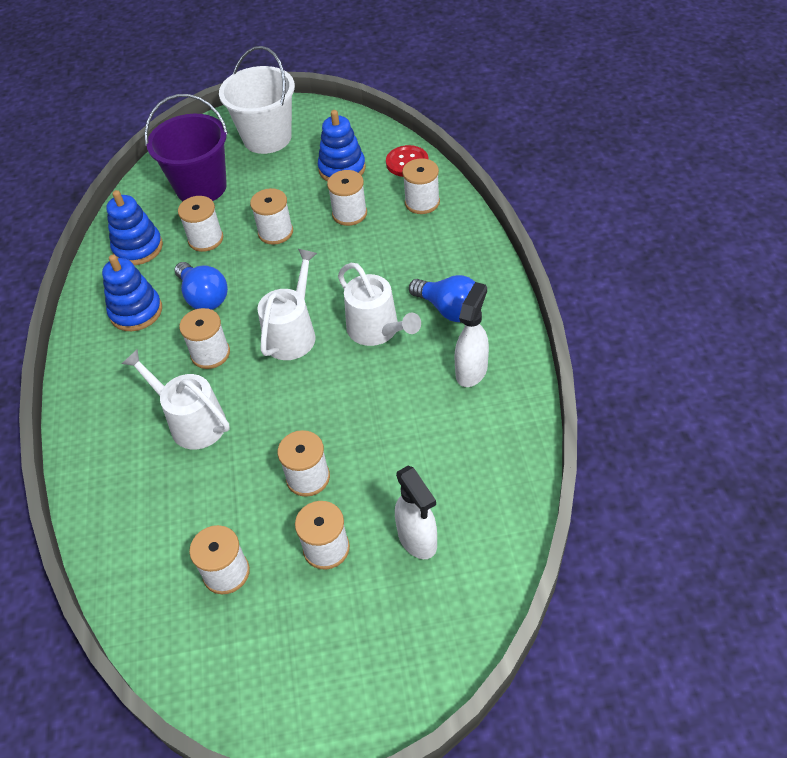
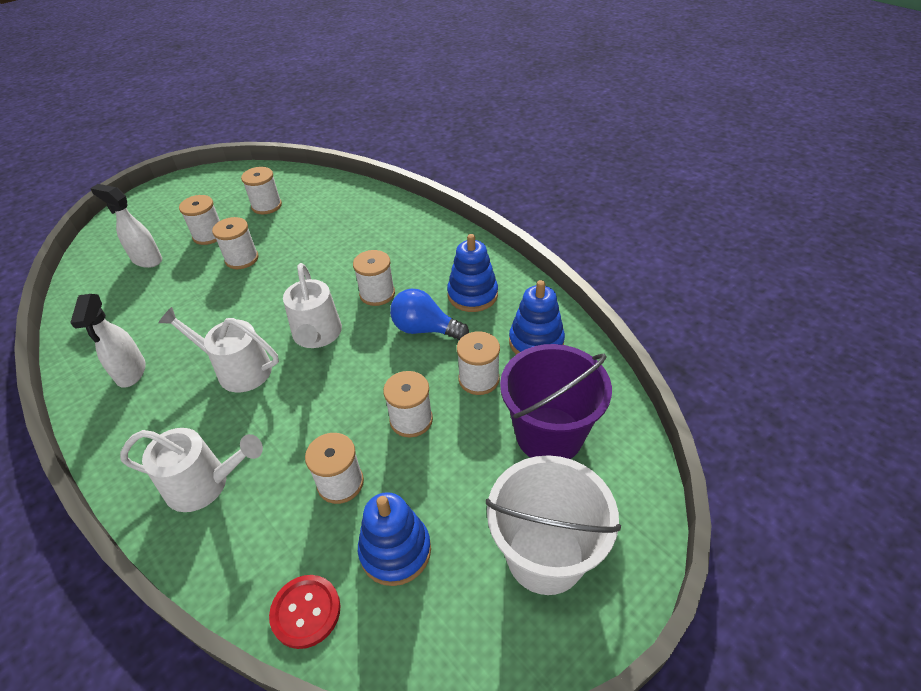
camera: 145 degrees right, 5 degrees down
(192, 422) = (351, 253): white watering can -> white watering can (204, 484)
(422, 202) = (252, 545): white spool -> none
(449, 309) = (169, 419): blue light bulb -> none

